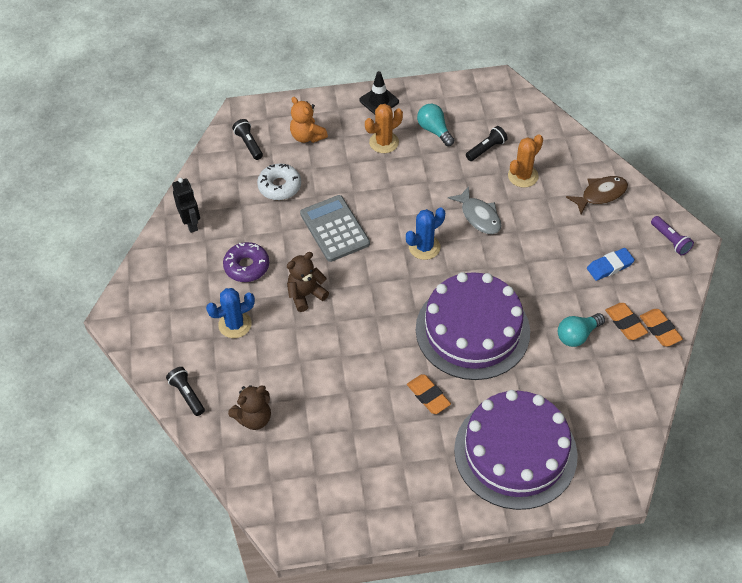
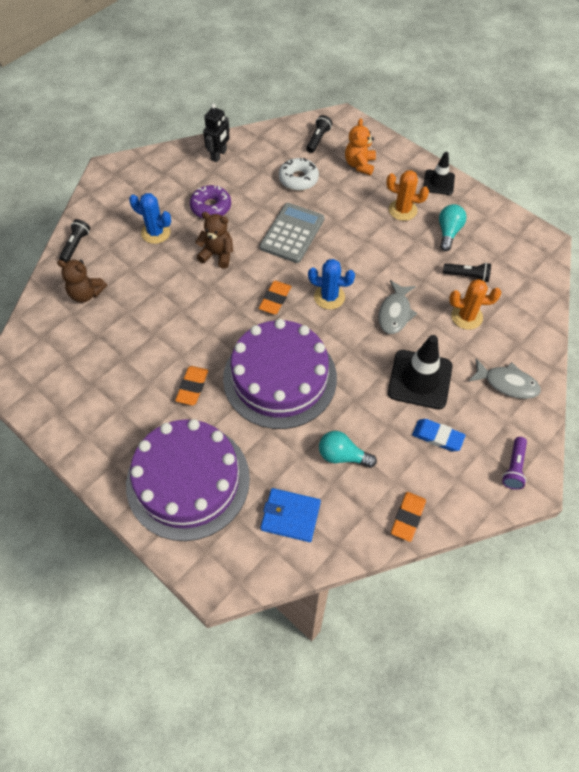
camera: 50 degrees right, 5 degrees up
(552, 243) = (420, 379): none -> black traffic cone
(600, 194) = (507, 383): brown fish -> grey fish
(601, 402) = (290, 516): none -> blue wallet
(625, 323) = (389, 485): orange eraser -> orange eraser (275, 299)

